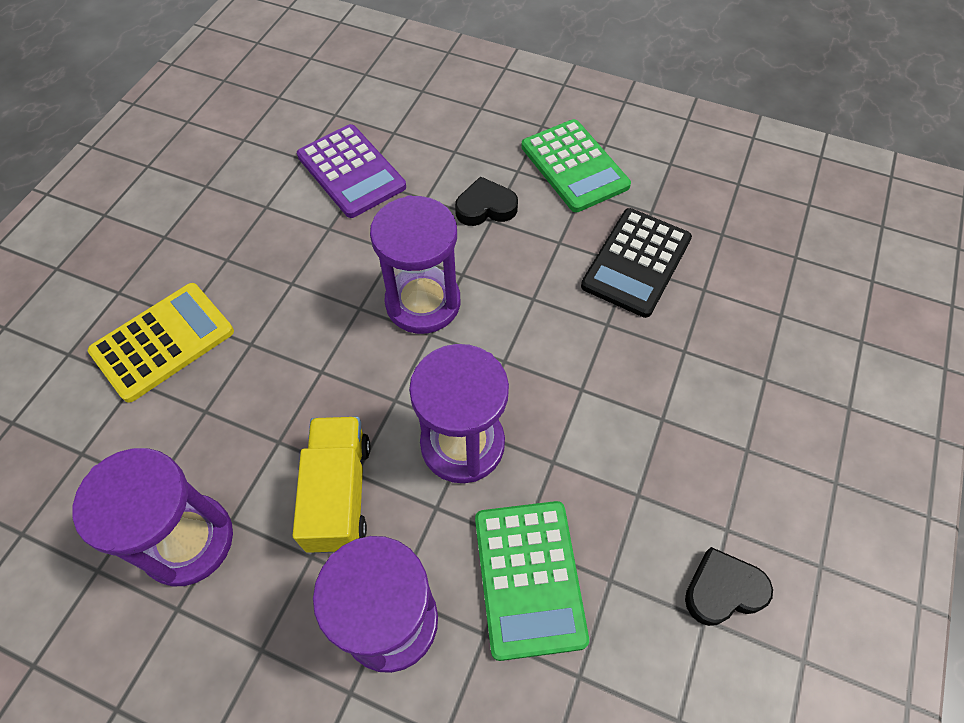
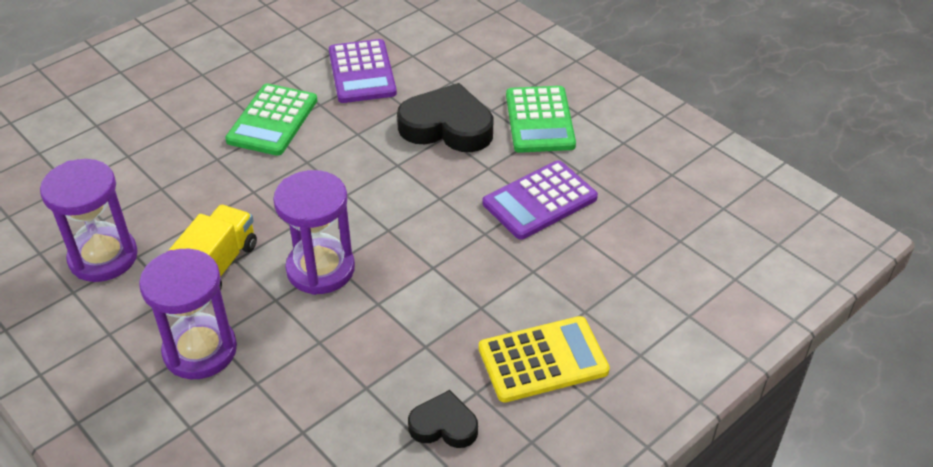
camera: 25 degrees right, 15 degrees down
(163, 342) = (160, 138): yellow calculator -> yellow calculator (543, 360)
(423, 303) = (355, 173): purple hourglass -> none
(485, 207) = (447, 127): black heart -> black heart, size x1.79
(529, 578) = (309, 363): green calculator -> green calculator (272, 120)
(636, 262) = (539, 201): black calculator -> purple calculator

